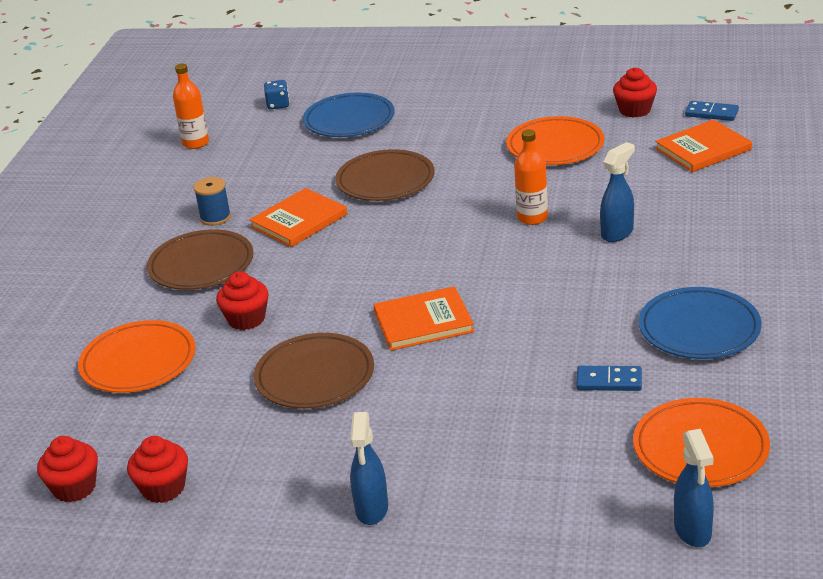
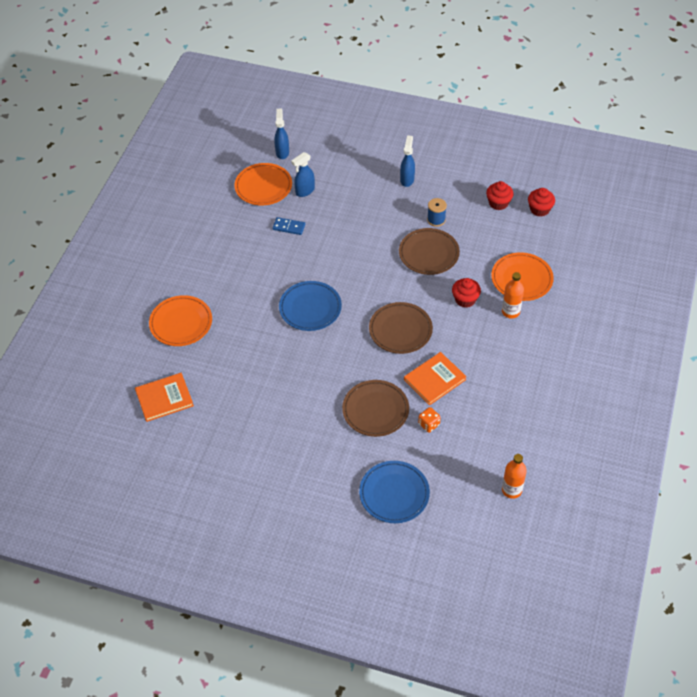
camera: 175 degrees left, 20 degrees up
(201, 265) = (494, 349): brown plate -> brown plate (400, 330)
(215, 217) = (489, 395): blue spool -> blue spool (436, 220)
(278, 105) = (449, 531): blue dice -> none
(306, 179) = (429, 424): none -> orange dice
(423, 322) = (369, 280): orange book -> none
(532, 218) = (291, 352): orange bottle -> orange bottle (510, 312)
(555, 146) = (256, 424): orange plate -> orange plate (181, 323)
(617, 233) = (247, 328): blue spray bottle -> blue spray bottle (304, 191)
(635, 110) = (188, 456): red cupcake -> none
(699, 329) = (234, 251): blue plate -> blue plate (310, 308)
(711, 113) = (139, 439): blue domino -> none

